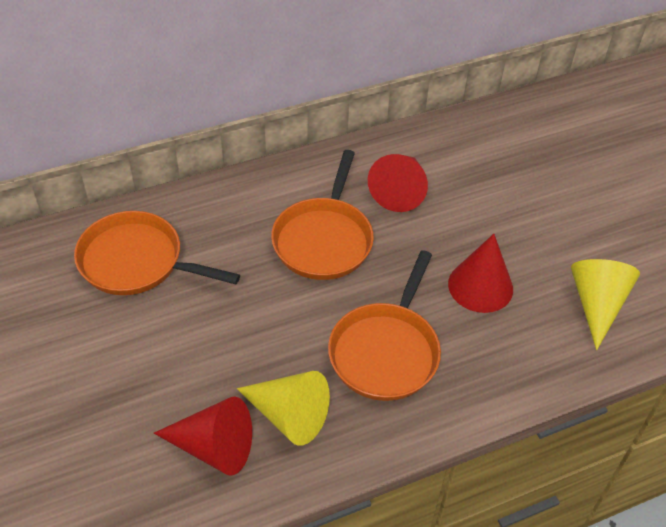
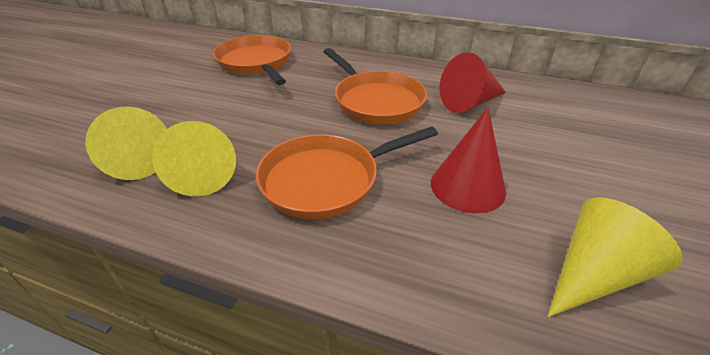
camera: 45 degrees right, 10 degrees down
(214, 447) = (138, 159): red cone -> yellow cone
(324, 239) = (376, 101): orange pan -> orange pan turned 90 degrees counterclockwise

